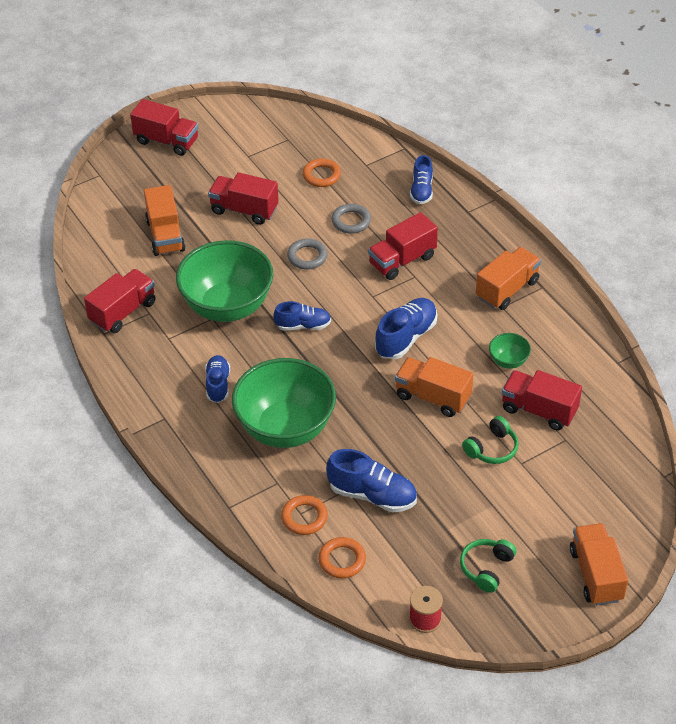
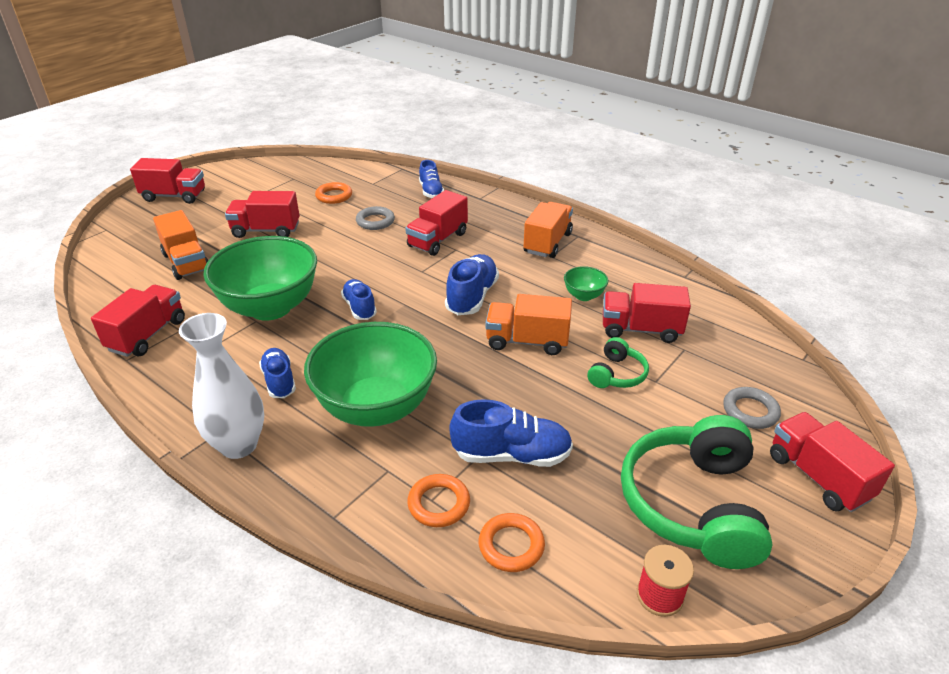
camera: 20 degrees left, 10 degrees down
(176, 434) = (239, 445): none -> white vase
(303, 325) = (359, 308): blue shoe -> blue shoe turned 90 degrees counterclockwise
(307, 256) = (342, 253): grey ring -> grey ring (750, 411)
(486, 568) = (693, 504): green headphones -> green headphones, size x2.09
(596, 575) = (817, 477): orange truck -> red truck

